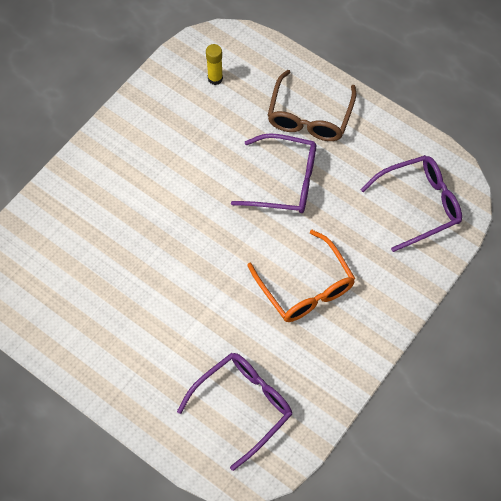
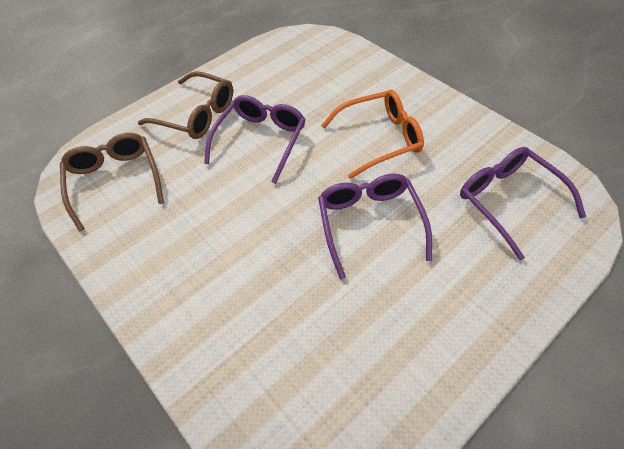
camera: 75 degrees left, 10 degrees down
(215, 78) = (115, 181): yellow glue stick -> brown glasses
(418, 205) = (312, 60): purple glasses -> purple glasses (370, 224)

